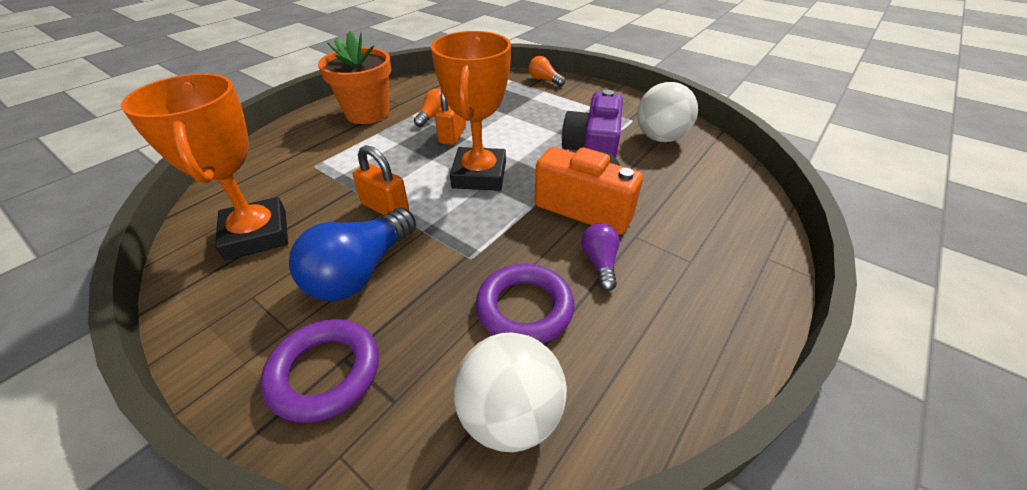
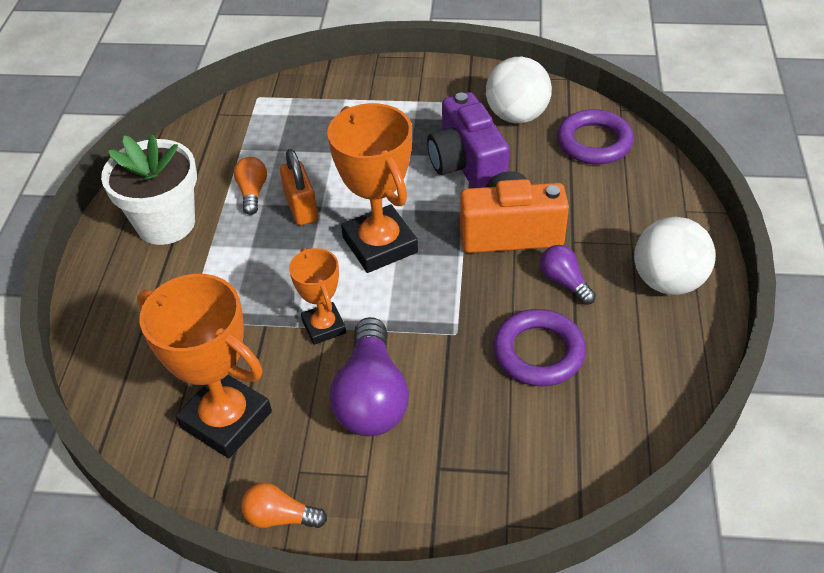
camera: 30 degrees left, 5 degrees up
(325, 373) = (435, 485): purple ring -> purple ring (594, 142)
(360, 271) = (371, 397): blue light bulb -> purple light bulb
(367, 113) = (166, 223): orange flower pot -> white flower pot
(385, 208) = (324, 327): orange padlock -> orange trophy
(510, 415) = (595, 432): white ball -> white ball (668, 281)
(544, 80) = (330, 81): orange light bulb -> orange light bulb (280, 517)

